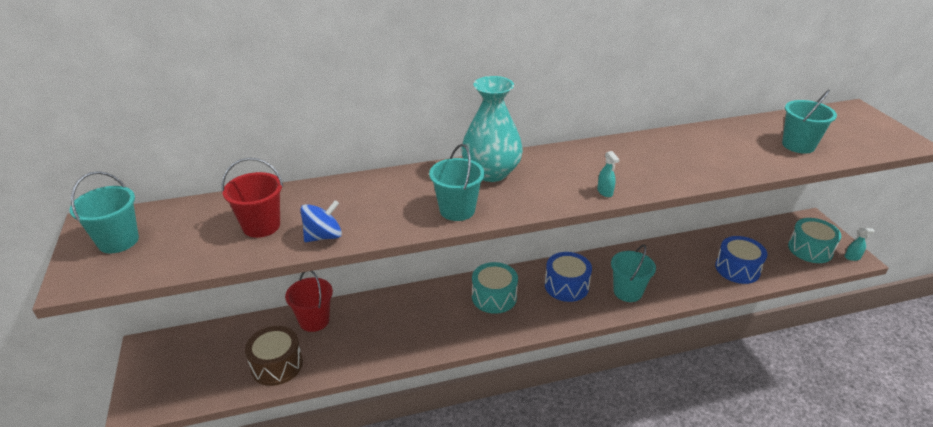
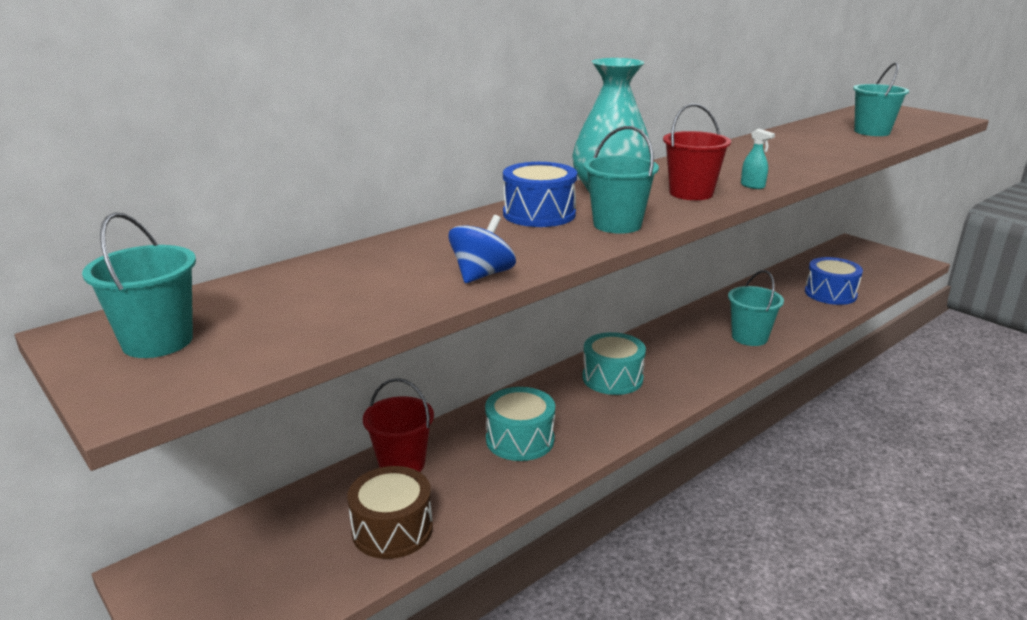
camera: 25 degrees left, 10 degrees down
(261, 226) = (378, 283): red bucket -> red bucket (691, 193)
(566, 286) = (682, 348): blue drum -> blue drum (539, 214)
(810, 249) = (875, 264): turquoise drum -> turquoise drum (520, 439)
(852, 257) = (915, 263): turquoise spray bottle -> none

